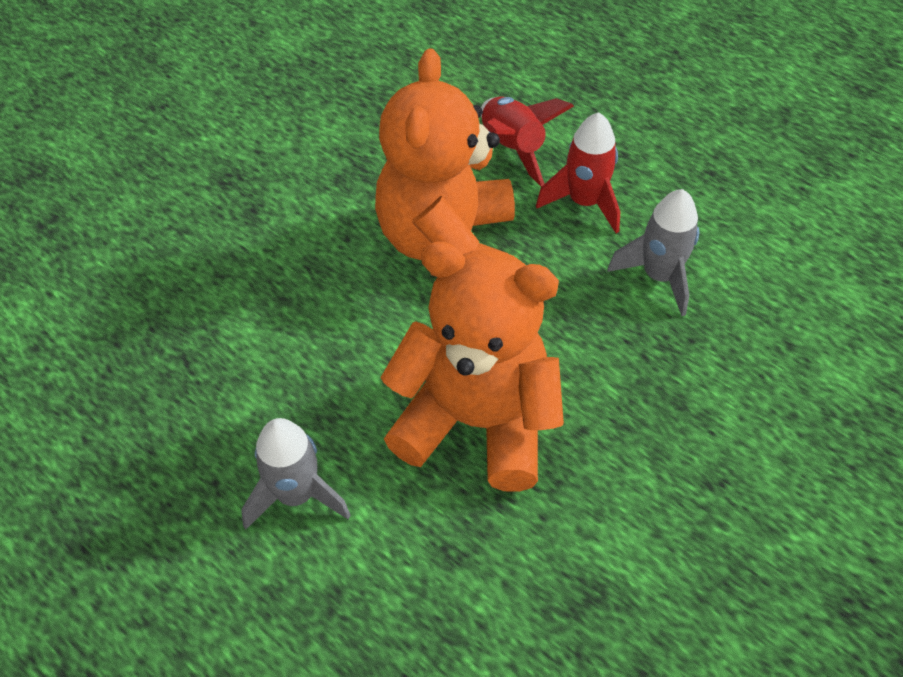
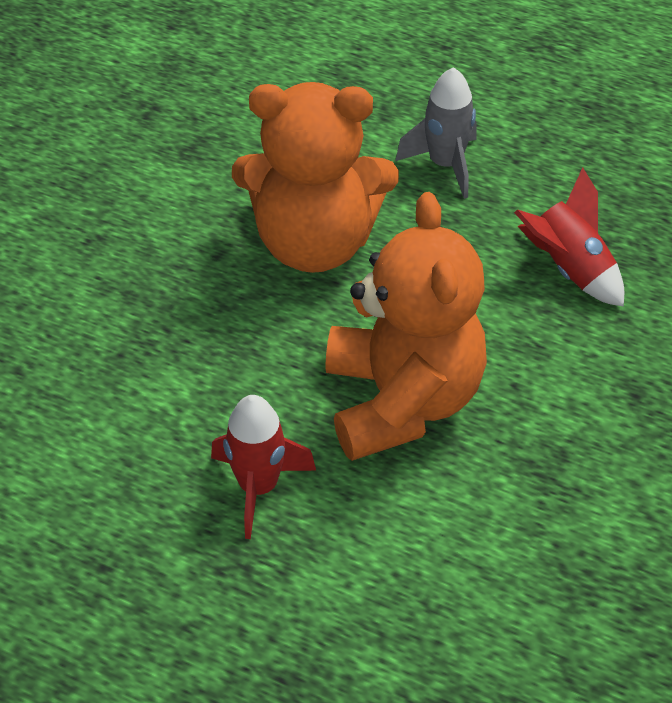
camera: 165 degrees right, 5 degrees down
(512, 148) = (366, 545): red rocket -> red rocket (569, 269)
(659, 276) = (159, 414): grey rocket -> none

